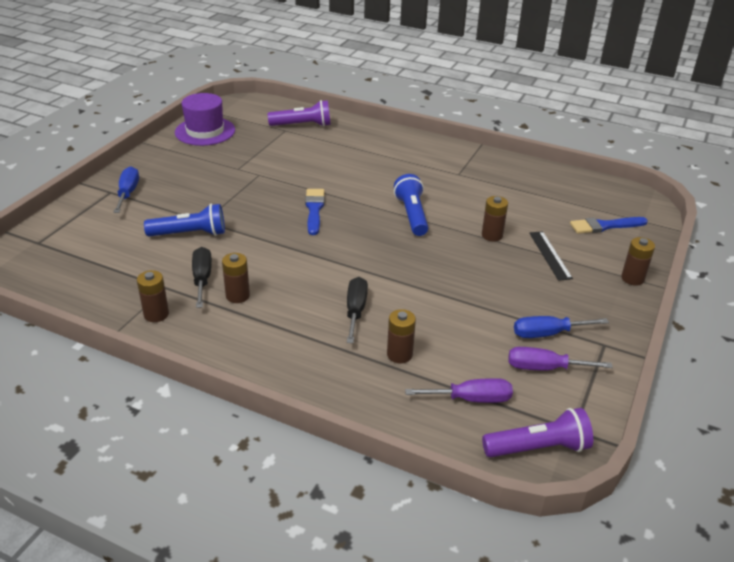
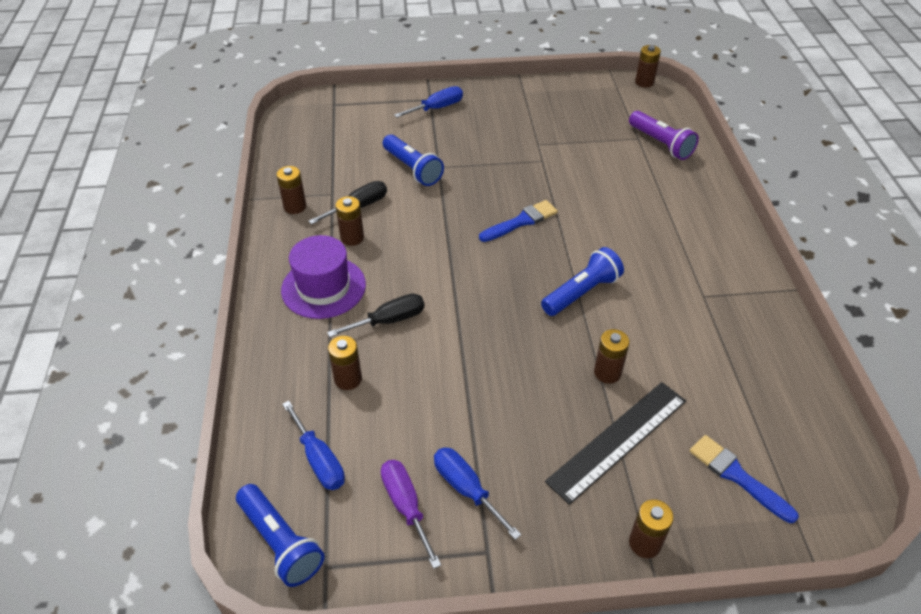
camera: 60 degrees right, 10 degrees up
(205, 131) = (576, 95): purple hat -> purple hat (323, 287)
(230, 102) = (644, 82): none -> brown battery
(471, 399) = (319, 460): purple screwdriver -> blue screwdriver
(538, 448) = (280, 542): purple flashlight -> blue flashlight
(550, 255) = (618, 440): black ruler -> black ruler, size x1.63

